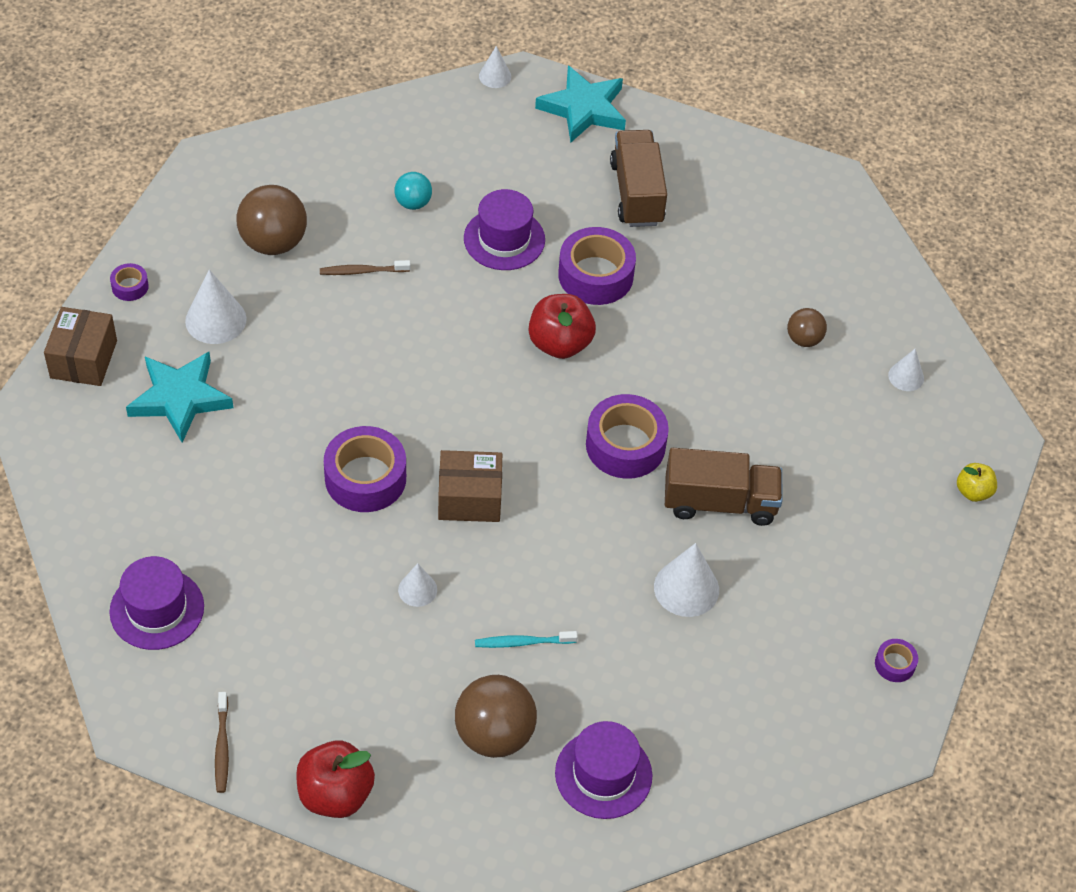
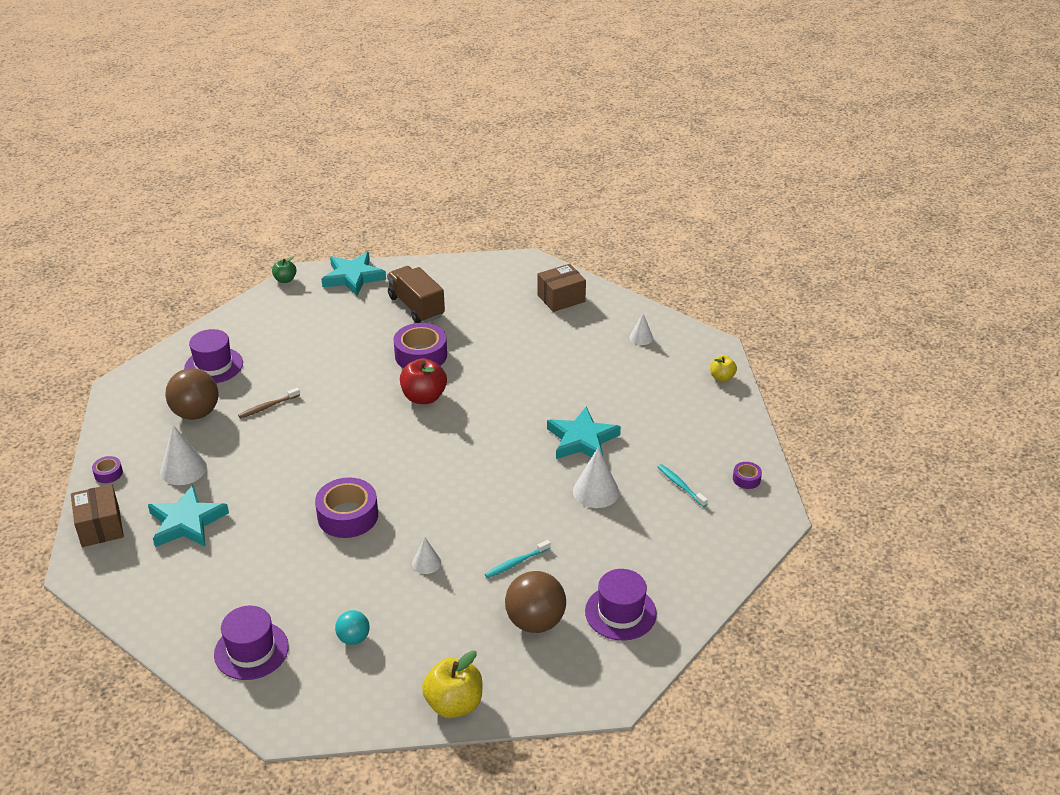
camera: 25 degrees left, 15 degrees down
(222, 747) = (354, 712): brown toothbrush -> none
(335, 794) = (454, 704): red apple -> yellow apple
(413, 203) = (277, 360): turquoise ball -> turquoise ball (353, 638)
(469, 498) = (425, 499): brown box -> brown box (561, 298)
(495, 76) = (285, 280): white cone -> green apple
(504, 239) = (350, 357): purple hat -> purple hat (213, 366)
(625, 445) = (503, 433): purple tape -> none
(719, 502) = (582, 440): brown truck -> turquoise star
(801, 632) = (680, 485): none -> turquoise toothbrush
(804, 339) = (569, 341): brown ball -> none

